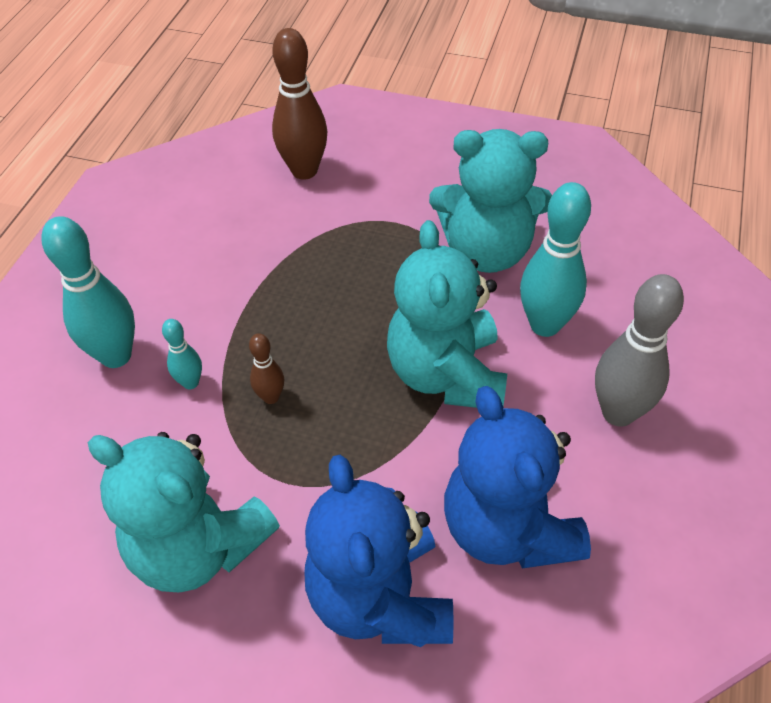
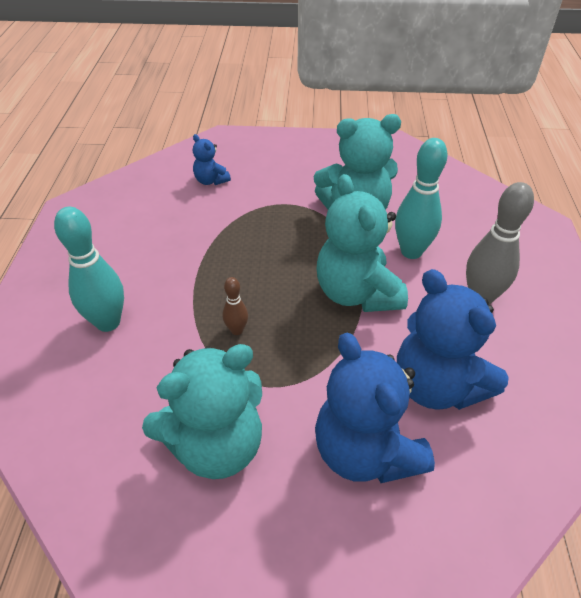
camera: 15 degrees left, 5 degrees down
(190, 382) = (172, 331): turquoise bowling pin -> none
(198, 546) = (216, 445): turquoise teddy bear -> turquoise teddy bear turned 45 degrees counterclockwise
(304, 171) = (211, 181): brown bowling pin -> blue teddy bear

